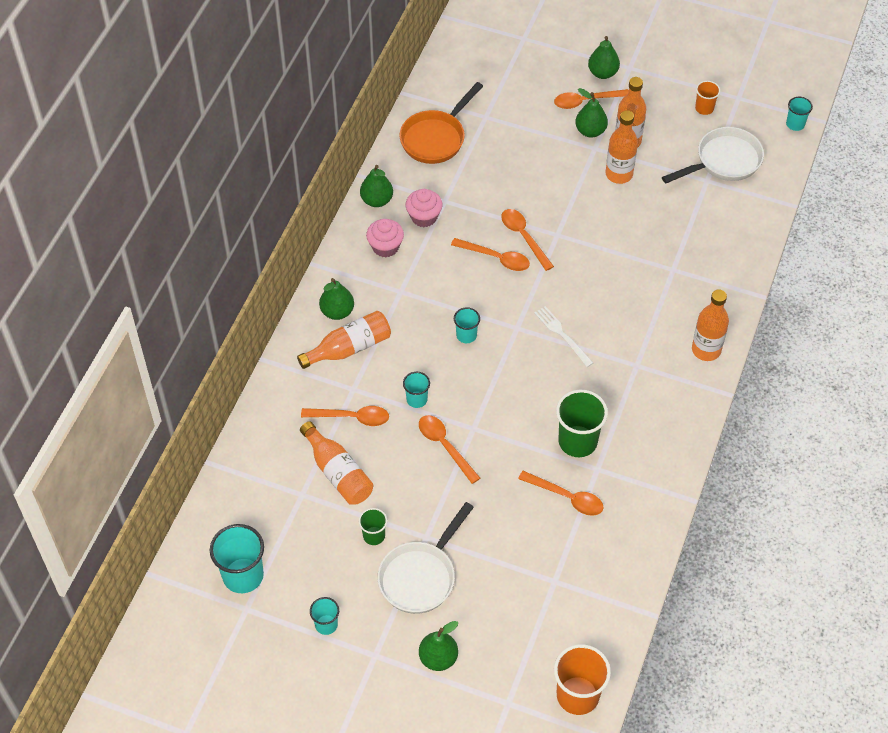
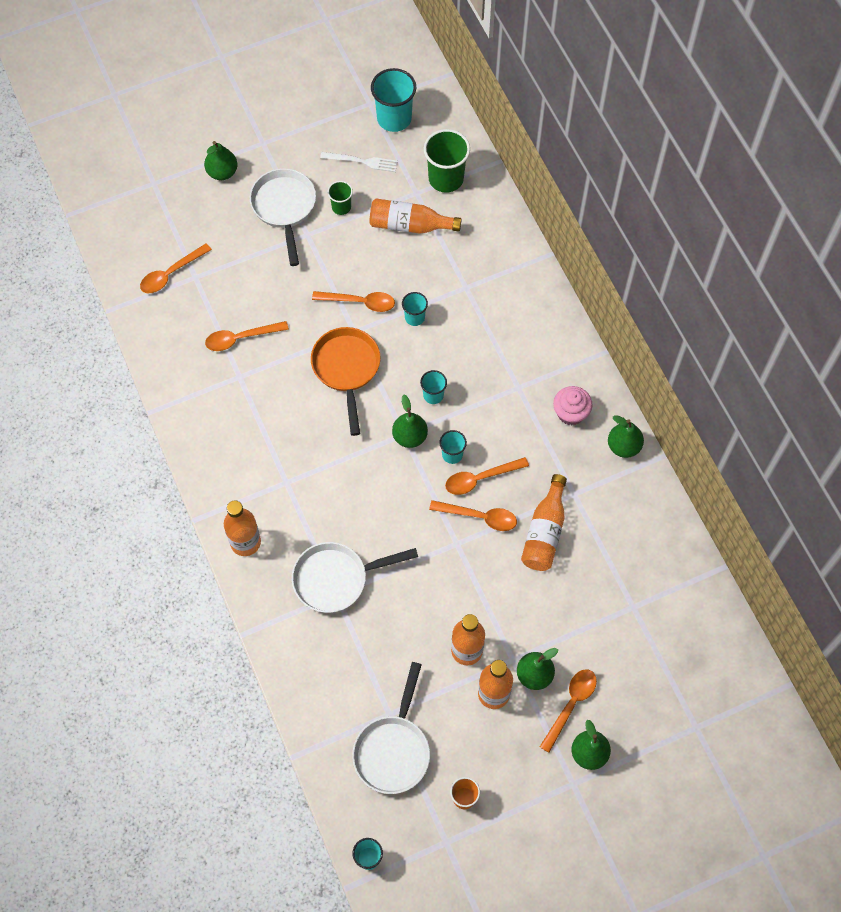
camera: 135 degrees right, 10 degrees up
(326, 624) = (311, 134): turquoise cup -> turquoise cup (452, 454)
(337, 312) = (543, 331): green pear -> green pear (410, 436)
(349, 348) = (502, 313): orange bottle -> orange bottle (544, 532)
(351, 417) = (443, 267): orange spoon -> orange spoon (171, 273)
(424, 217) = (572, 464): pink cupcake -> none
(436, 138) = (647, 546): orange pan -> orange pan (346, 369)
(562, 335) = (364, 458): white fork -> white fork (361, 161)
(577, 441) = (272, 384): green cup -> green cup (446, 178)
(577, 695) = (114, 222): orange cup -> none
(663, 278) = (336, 579): none -> white pan

